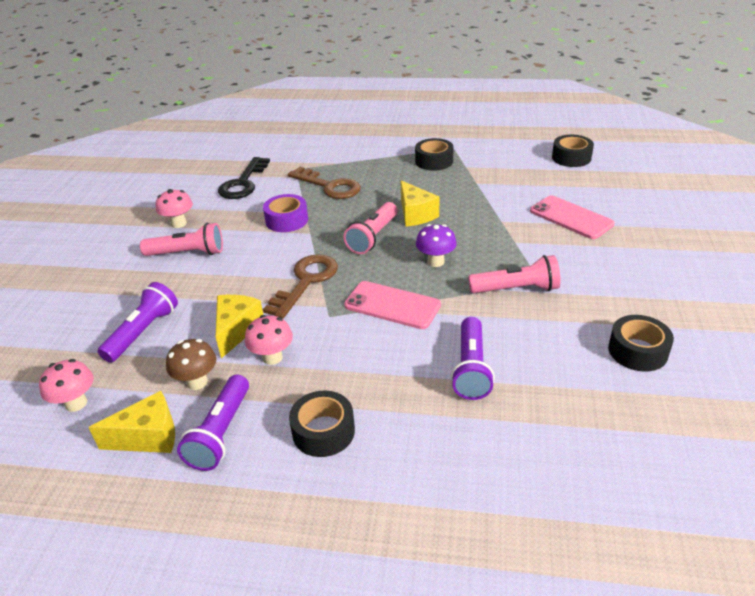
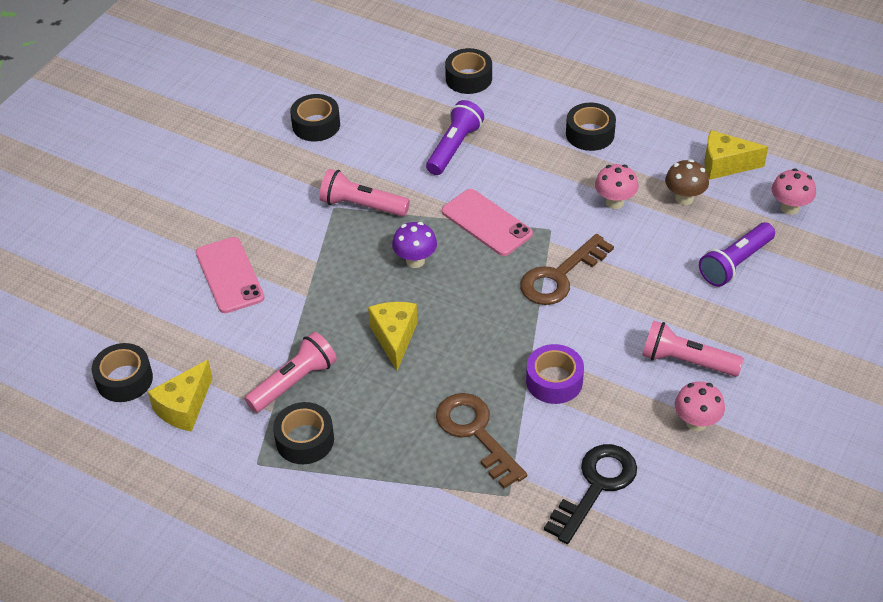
camera: 160 degrees left, 10 degrees up
(221, 433) = (668, 153): purple flashlight -> none
(237, 330) = (642, 239): yellow cheese -> yellow cheese (184, 407)
(373, 237) = (462, 317): pink flashlight -> pink flashlight (294, 382)
(518, 469) = (468, 78): none -> black tape

